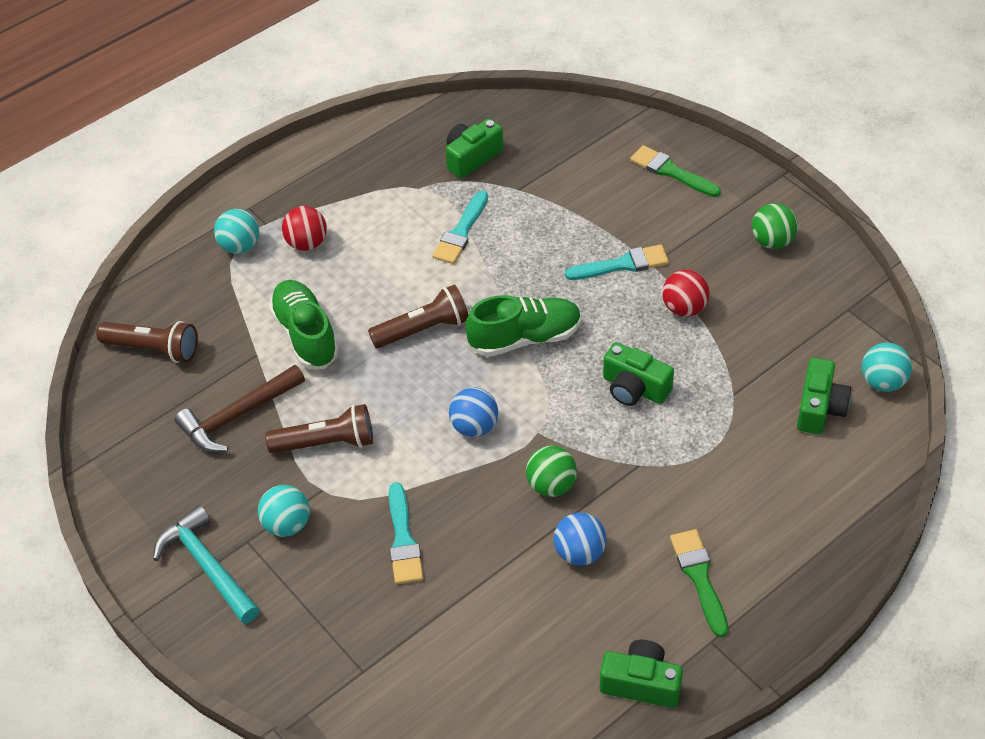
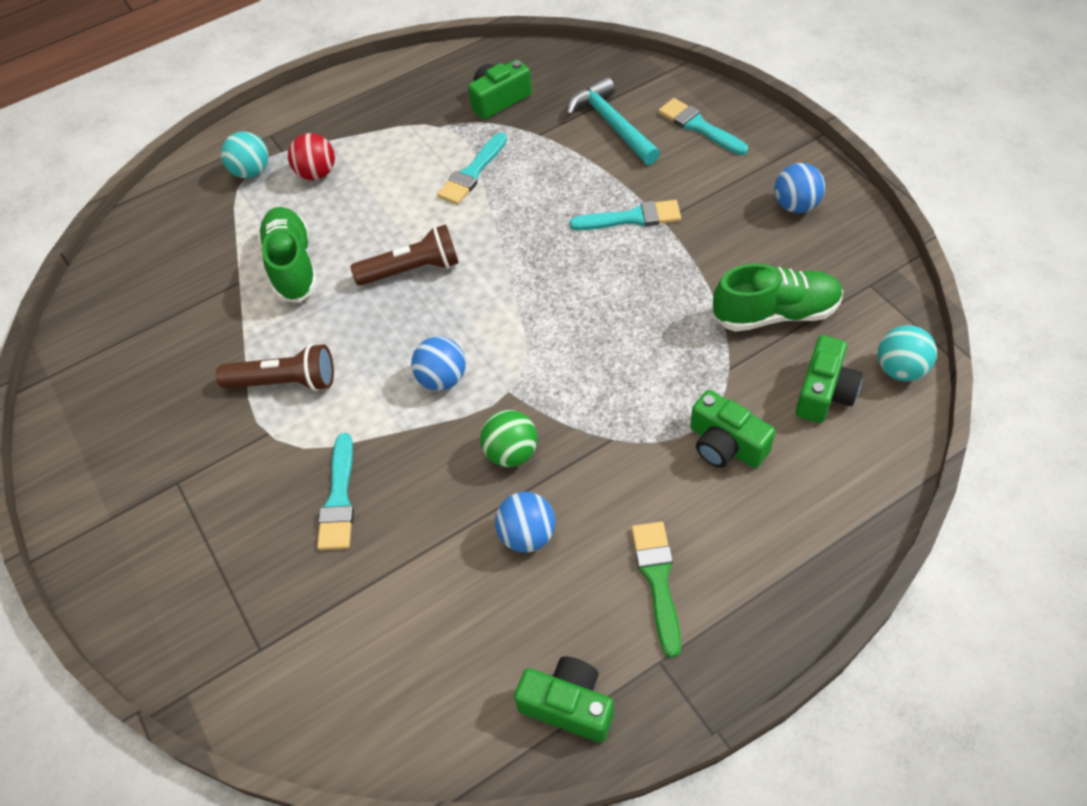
camera: 10 degrees right, 5 degrees up
(153, 349) = (140, 268): brown flashlight -> none
(208, 566) = (128, 506): turquoise hammer -> turquoise hammer (612, 124)
(237, 416) = (203, 345): brown hammer -> none
(287, 524) = (222, 468): turquoise ball -> none
(525, 338) = (515, 287): green shoe -> green shoe (775, 313)
(634, 388) = (621, 352): green camera -> green camera (725, 444)
(671, 172) = (699, 127): green brush -> turquoise brush
(684, 308) = (690, 269): red ball -> none
(772, 241) = (796, 205): green ball -> blue ball

